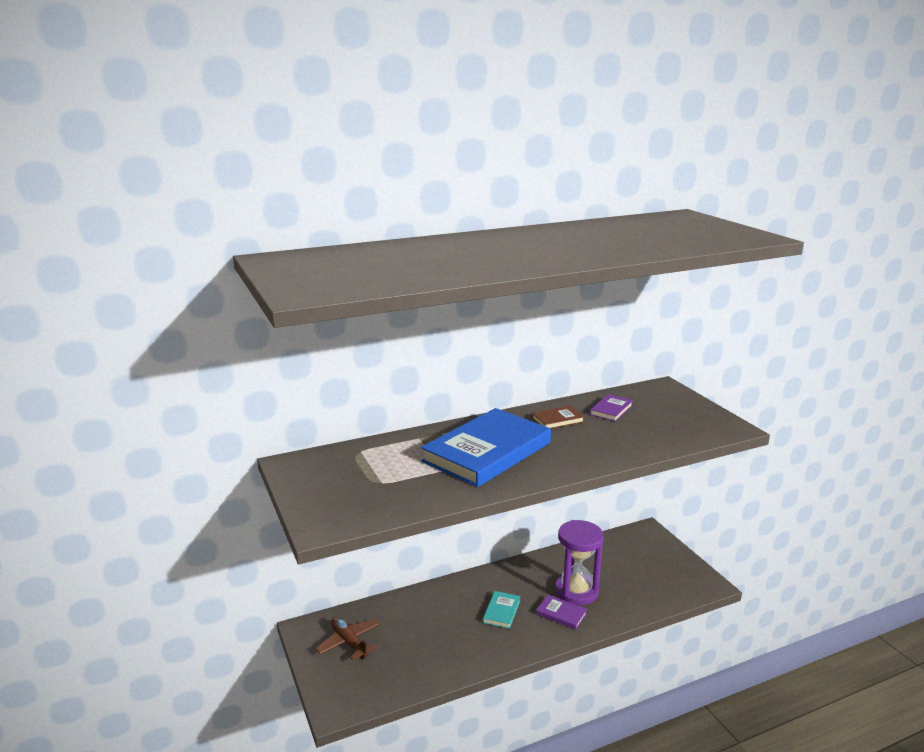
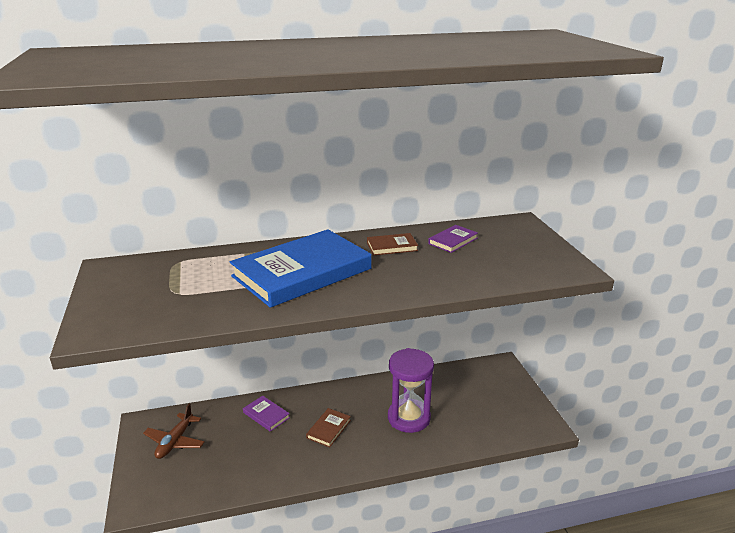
camera: 10 degrees right, 5 degrees up
(349, 642) = (175, 441): brown plane -> brown plane turned 135 degrees counterclockwise
(501, 611) = (329, 429): turquoise book -> brown book
(561, 614) = (385, 439): purple book -> purple book (266, 415)

